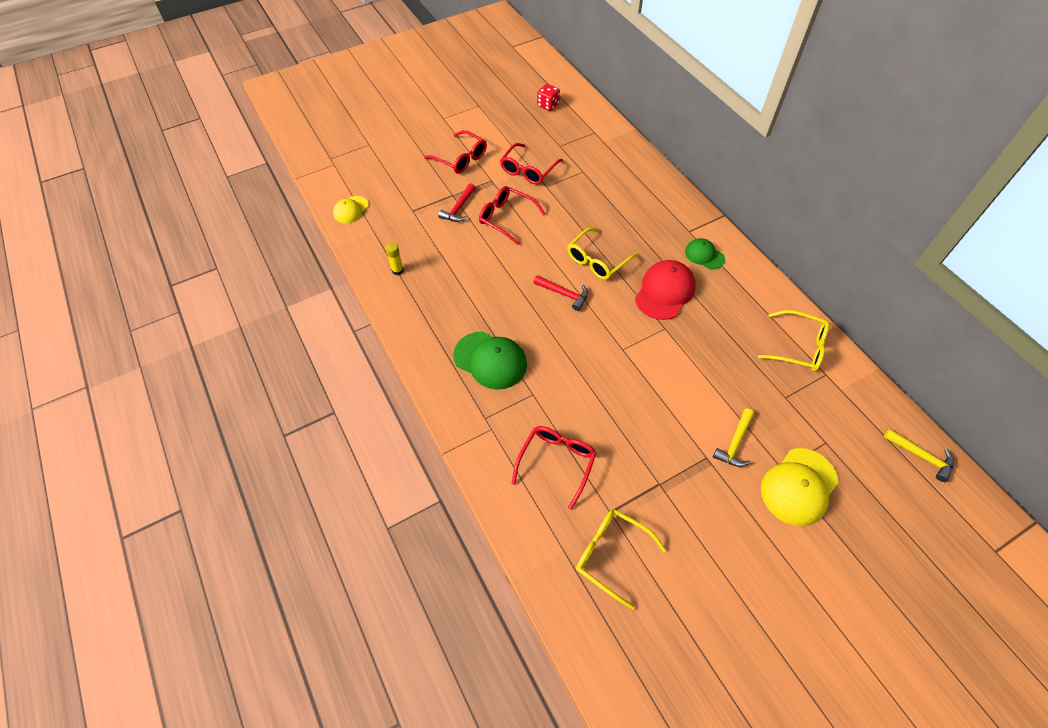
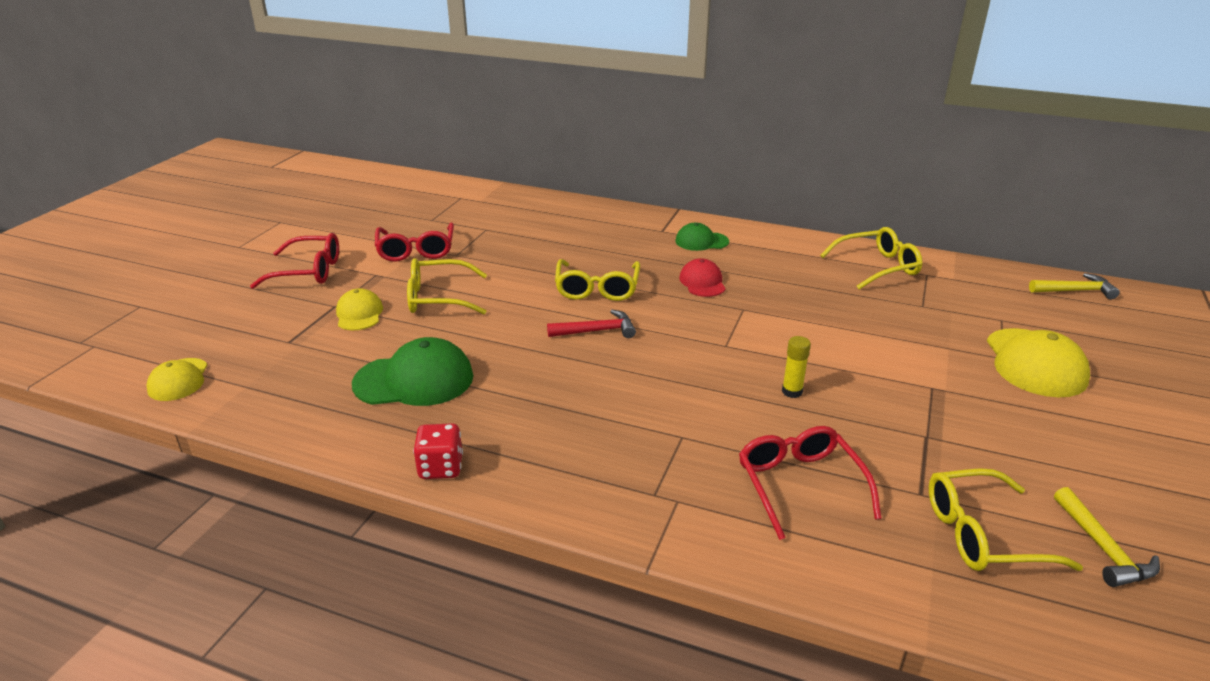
camera: 40 degrees left, 25 degrees down
(397, 270) = (334, 409): yellow glue stick -> yellow glue stick (792, 392)
(459, 208) = (359, 314): red hammer -> yellow cap
(490, 360) = (585, 433): green cap -> green cap (414, 380)
(506, 218) = (438, 298): red glasses -> yellow glasses
(548, 105) = (376, 195): red dice -> red dice (441, 467)
(664, 291) = (702, 282): red cap -> red cap, size x0.59
(735, 443) = (937, 362): yellow hammer -> yellow hammer (1102, 548)

